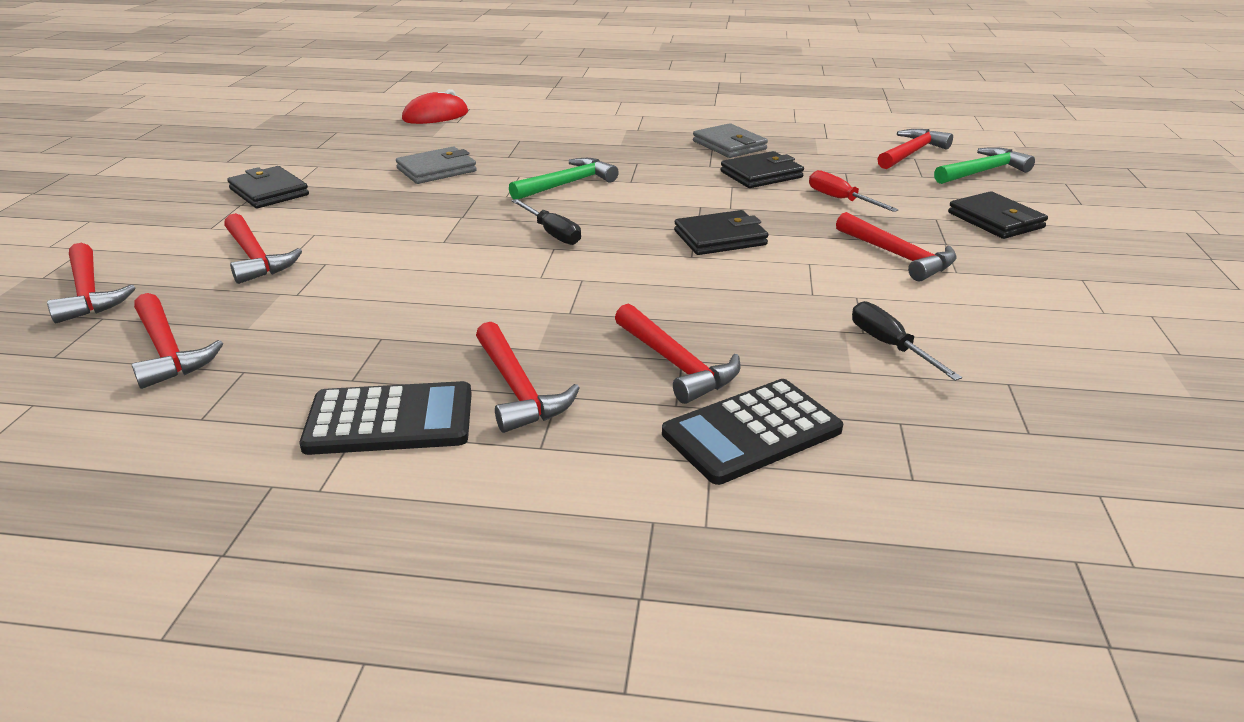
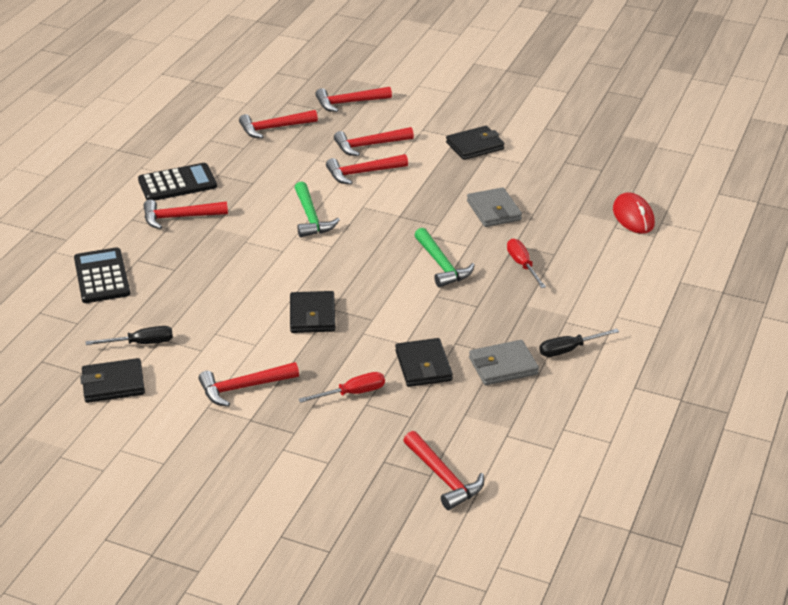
camera: 105 degrees right, 5 degrees up
(390, 420) = (177, 183): black calculator -> black calculator turned 120 degrees counterclockwise
(548, 150) = (522, 265): none -> red screwdriver
(552, 233) = (354, 248): black screwdriver -> black screwdriver (569, 350)
(676, 364) = (171, 266): red hammer -> red hammer (362, 173)
(983, 171) = (378, 506): green hammer -> green hammer (311, 218)
(995, 220) = (274, 464): black wallet -> black wallet (113, 384)

